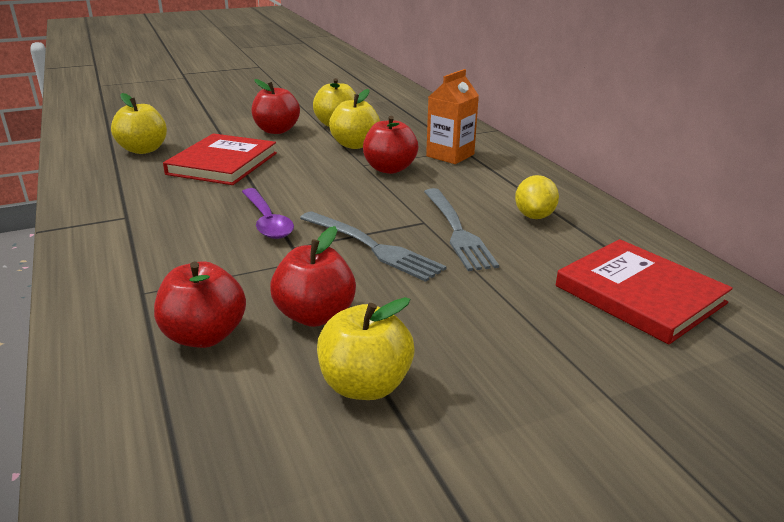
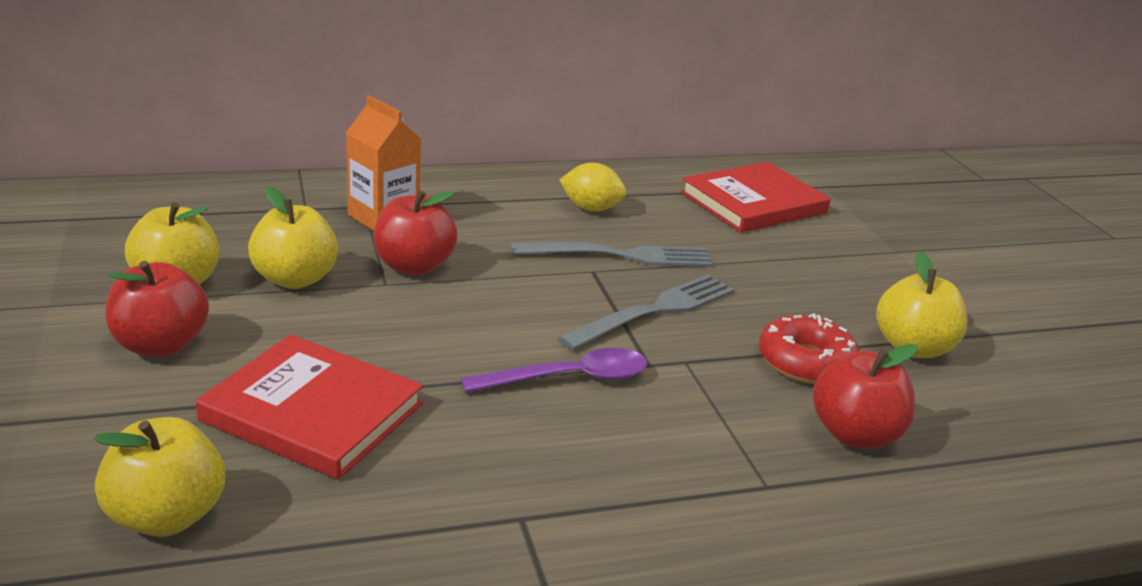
camera: 85 degrees left, 0 degrees up
(315, 315) = (805, 362): red apple -> red donut

